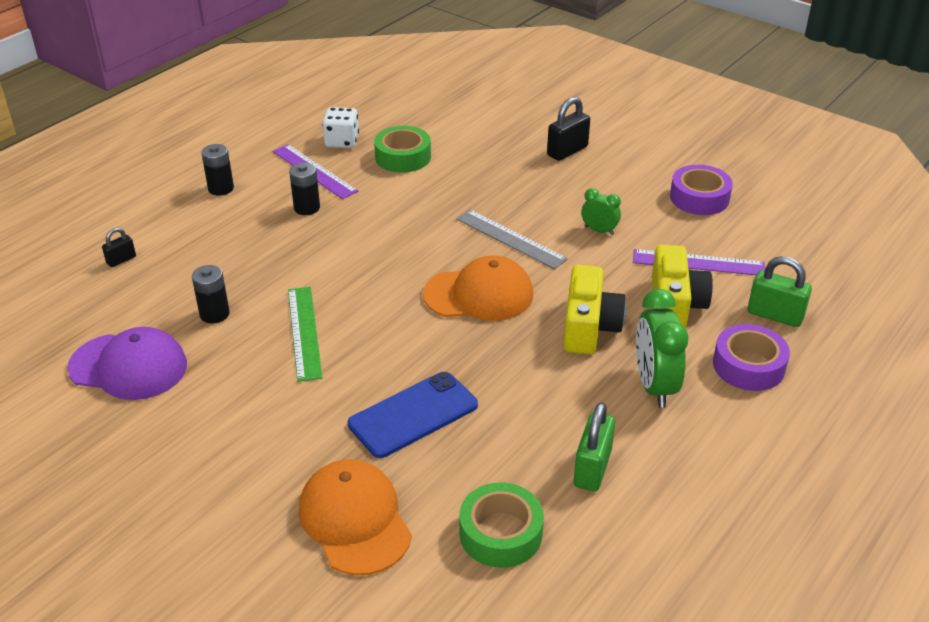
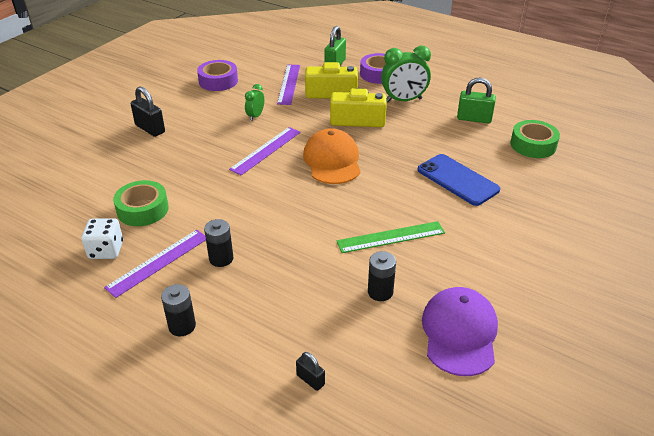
camera: 95 degrees left, 0 degrees up
(355, 520) = (551, 194): orange cap -> none
(510, 239) = (266, 150): grey ruler -> purple ruler

